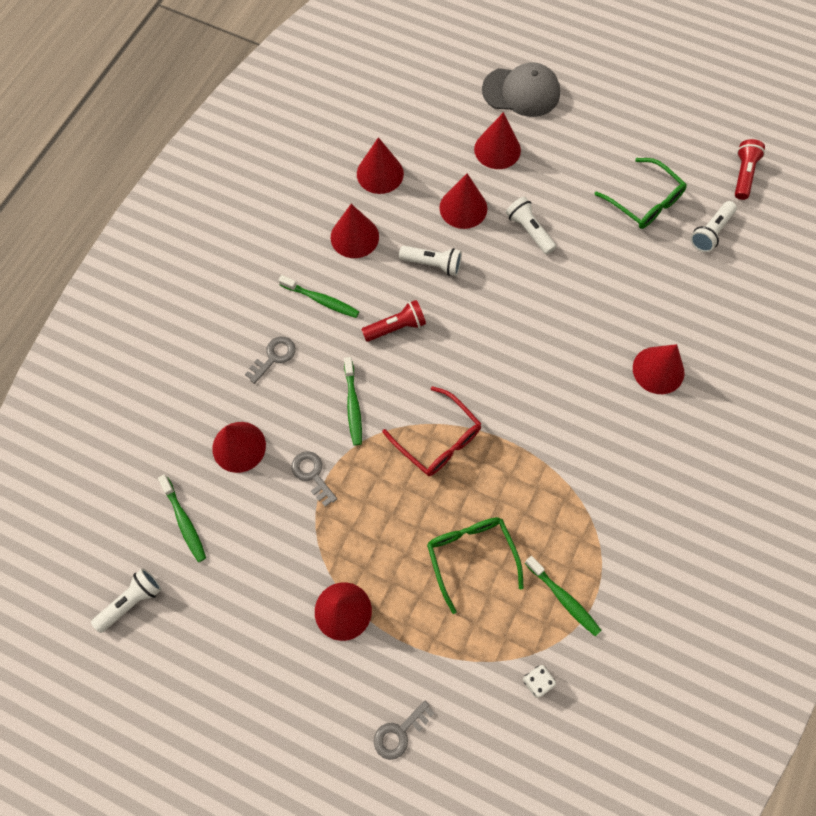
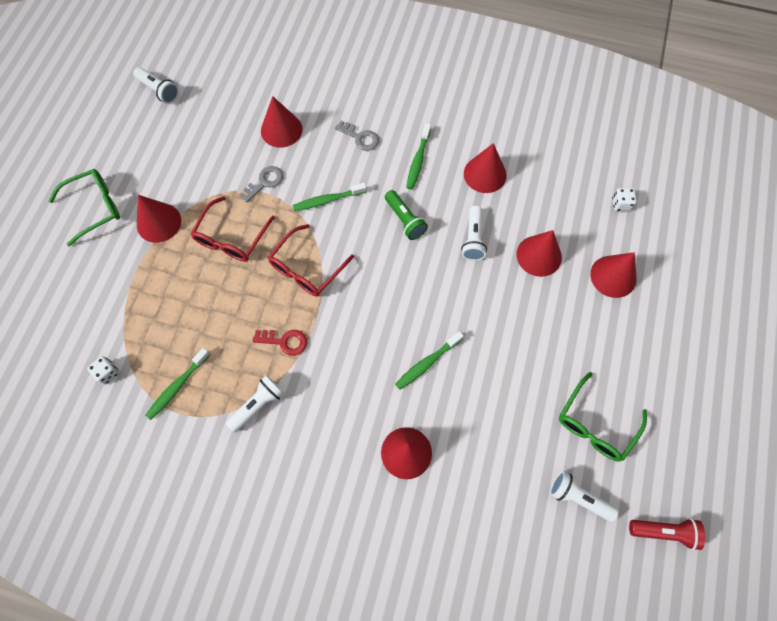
camera: 80 degrees right, 0 degrees up
(184, 522) = (219, 108): green toothbrush -> green toothbrush (427, 363)
(380, 173) = (555, 182): red cone -> none
(382, 521) = (231, 237): none -> red glasses
(396, 327) = (405, 220): red flashlight -> green flashlight
(399, 733) = (69, 276): grey key -> none
(418, 122) = (620, 204): none -> white dice
(471, 556) = (208, 308): green glasses -> green glasses (94, 208)
(521, 92) = (689, 289): grey cap -> none
(524, 474) = (285, 341): none -> red key
(529, 230) = (530, 316): white flashlight -> white flashlight (258, 405)

